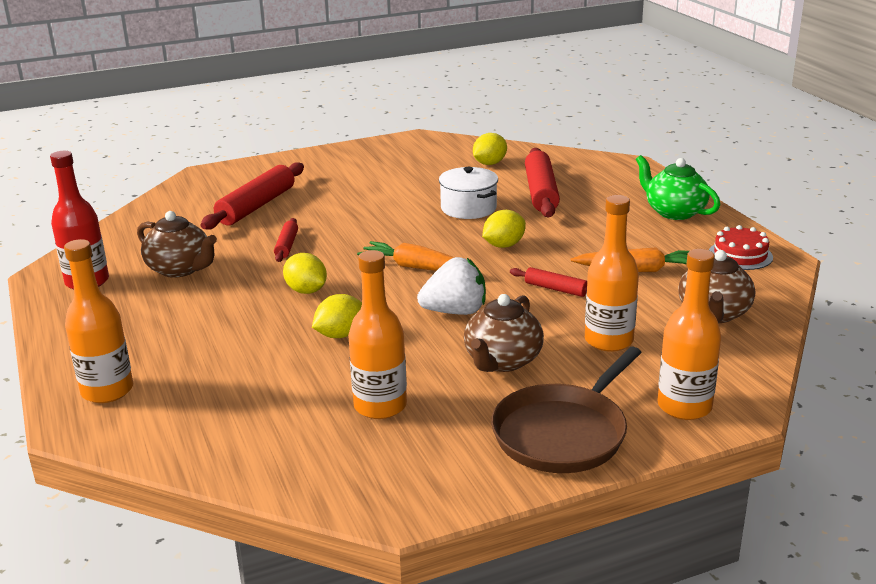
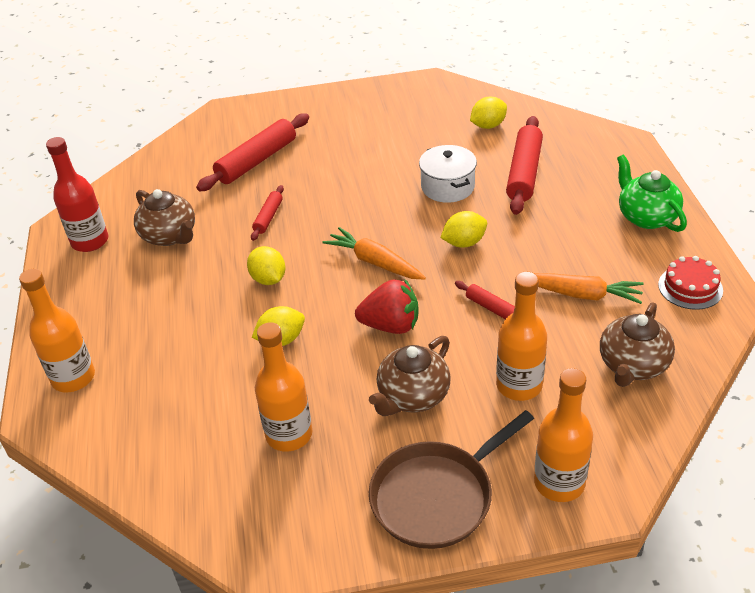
camera: 15 degrees right, 15 degrees up
(455, 311) = (391, 325): white strawberry -> red strawberry

